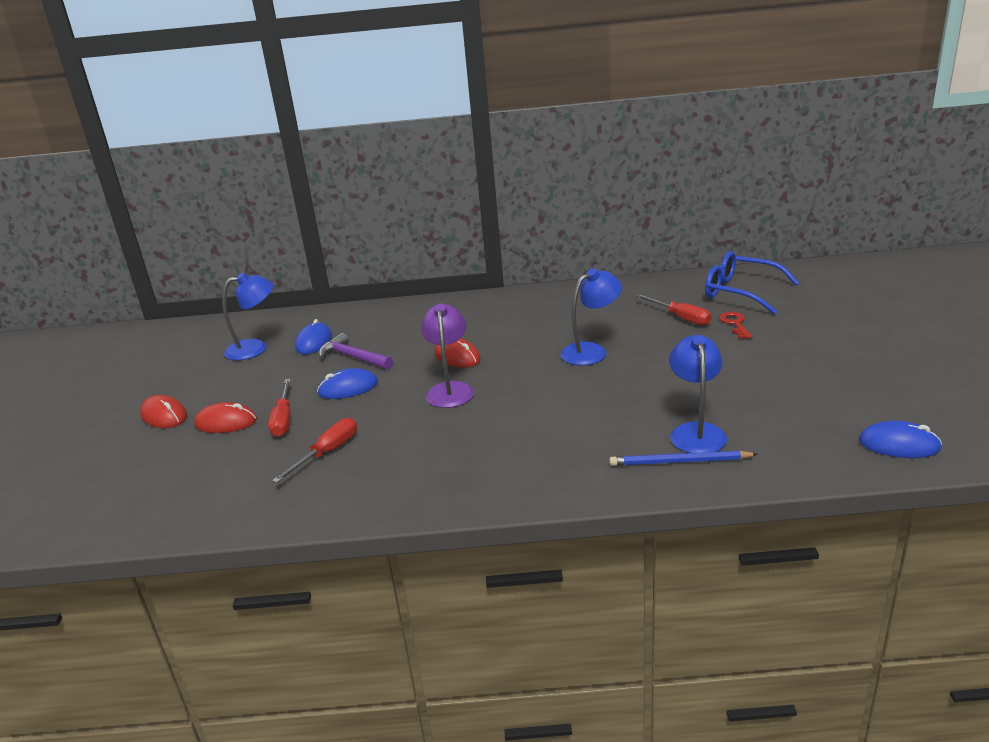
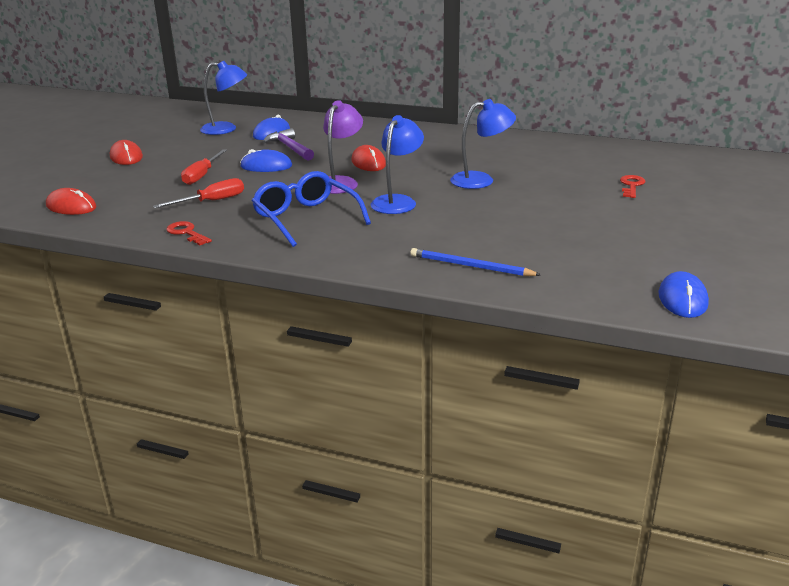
camera: 20 degrees right, 0 degrees up
(226, 422) = (162, 169): red mouse -> red mouse (71, 206)
(336, 505) = (186, 233): none -> red key
(680, 318) = (586, 172): red screwdriver -> none
(696, 432) = (508, 250): blue lamp -> blue lamp (397, 201)
(740, 292) = (664, 164): blue glasses -> blue glasses (306, 218)
(899, 444) = (682, 299): blue mouse -> blue mouse turned 60 degrees clockwise

